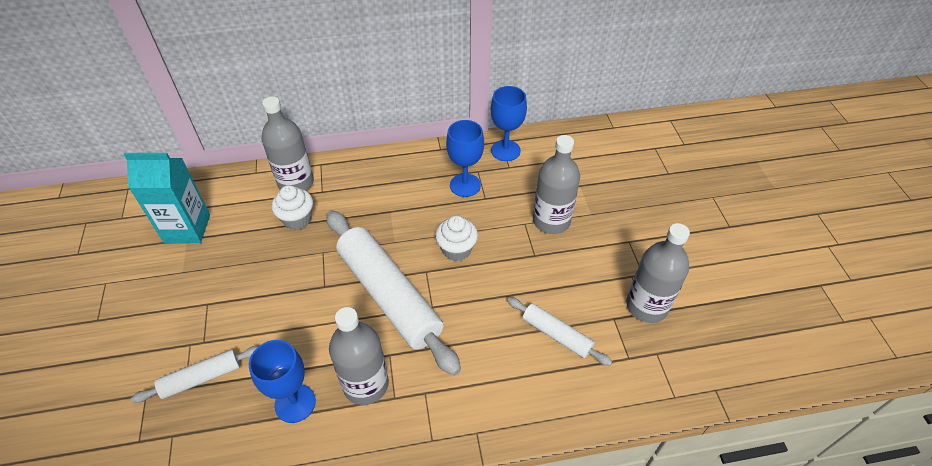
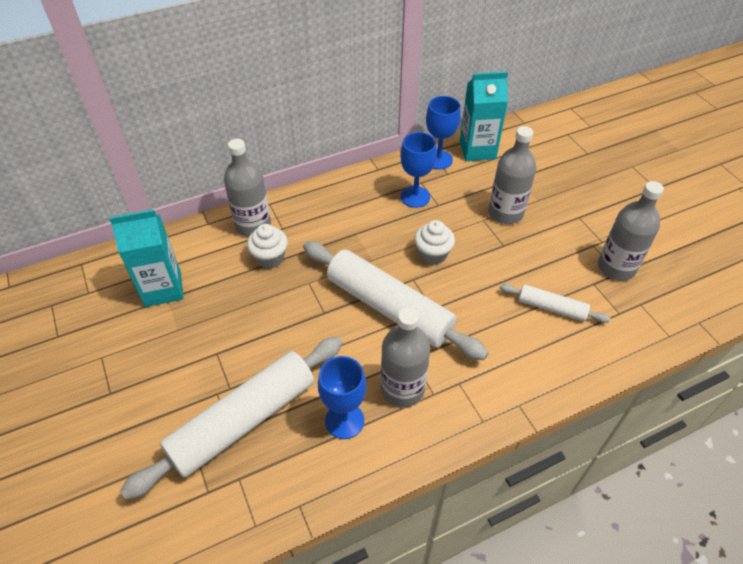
camera: 15 degrees left, 0 degrees up
(201, 378) = (243, 420): white rolling pin -> white rolling pin, size x2.02
(550, 148) = (477, 150): none -> turquoise carton

